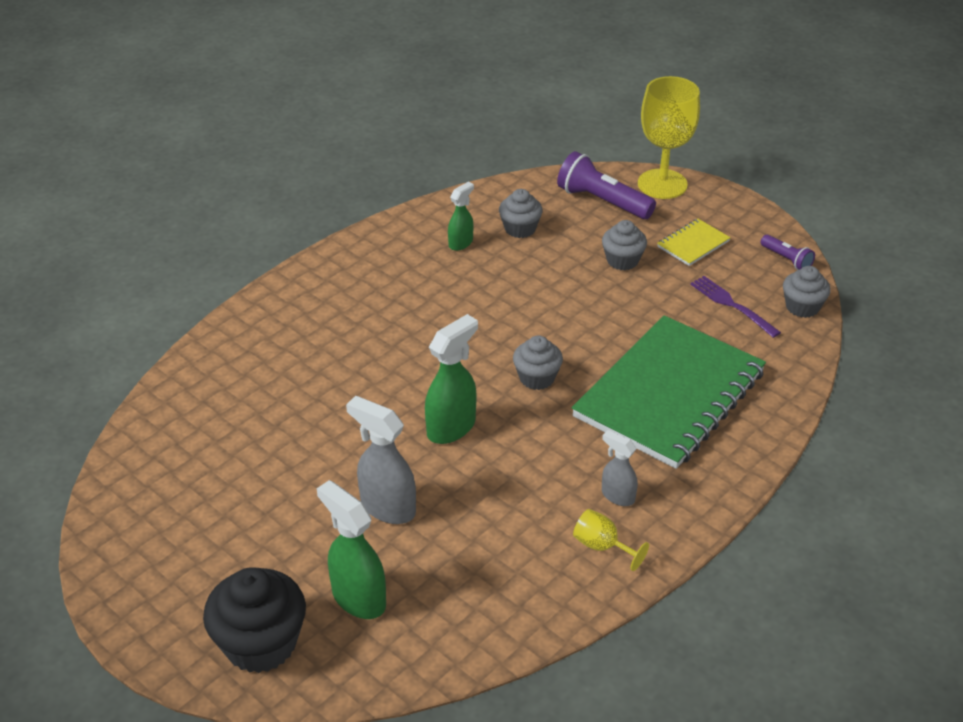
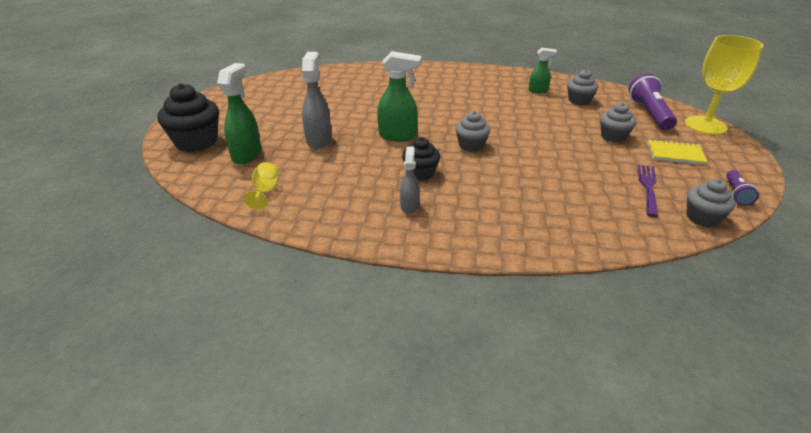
camera: 55 degrees right, 5 degrees down
(559, 452) = (420, 173): none -> black cupcake
(602, 546) = (359, 215): yellow goblet -> yellow goblet (265, 192)
(669, 394) = (525, 193): green notebook -> none

